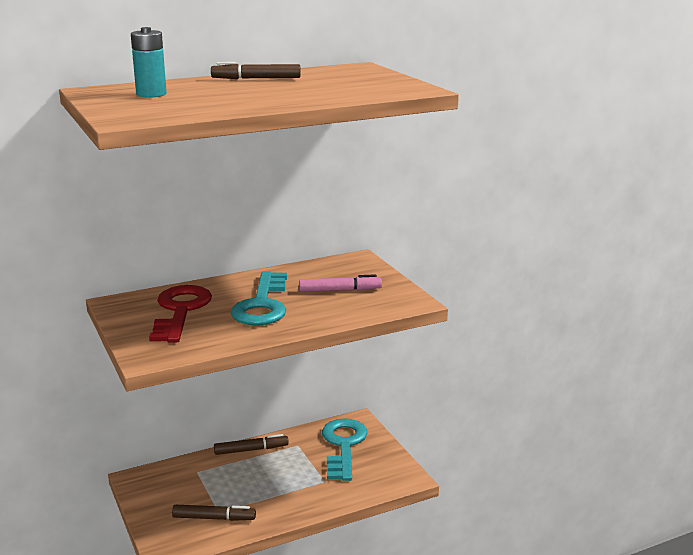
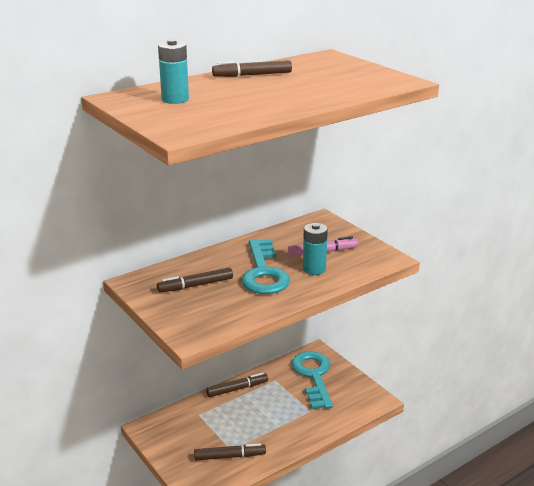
camera: 10 degrees left, 5 degrees up
(180, 311) = (195, 285): red key -> brown marker
(320, 306) = (314, 269): none -> turquoise battery

